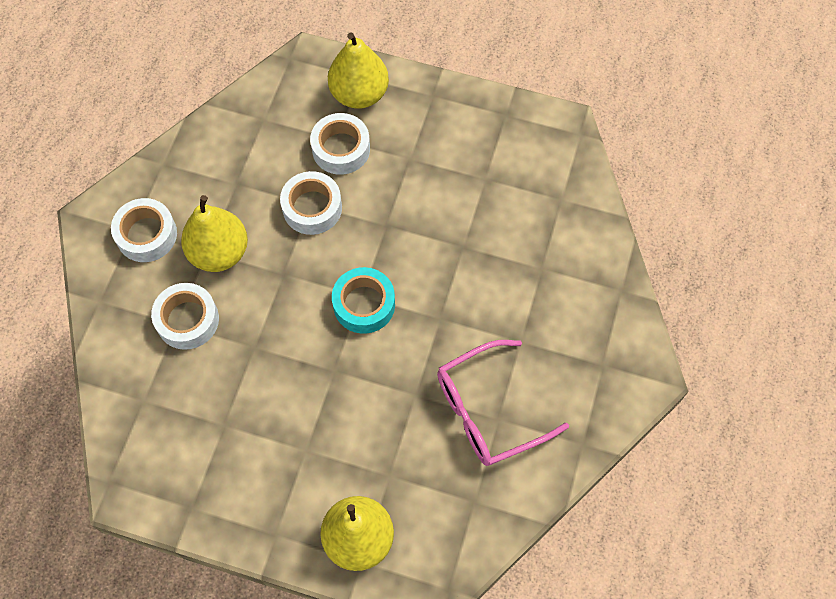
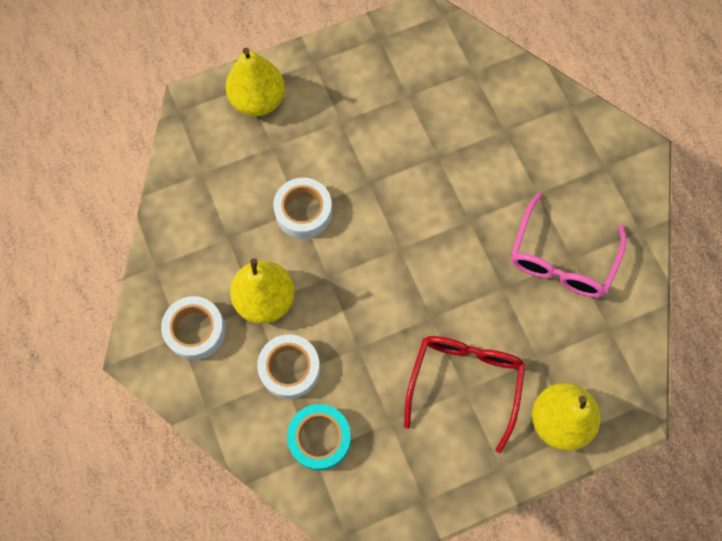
camera: 40 degrees left, 5 degrees up
(311, 443) = (464, 382): none -> red glasses
(341, 149) = (283, 152): white tape -> none
(364, 304) = (408, 253): turquoise tape -> turquoise tape (319, 438)

